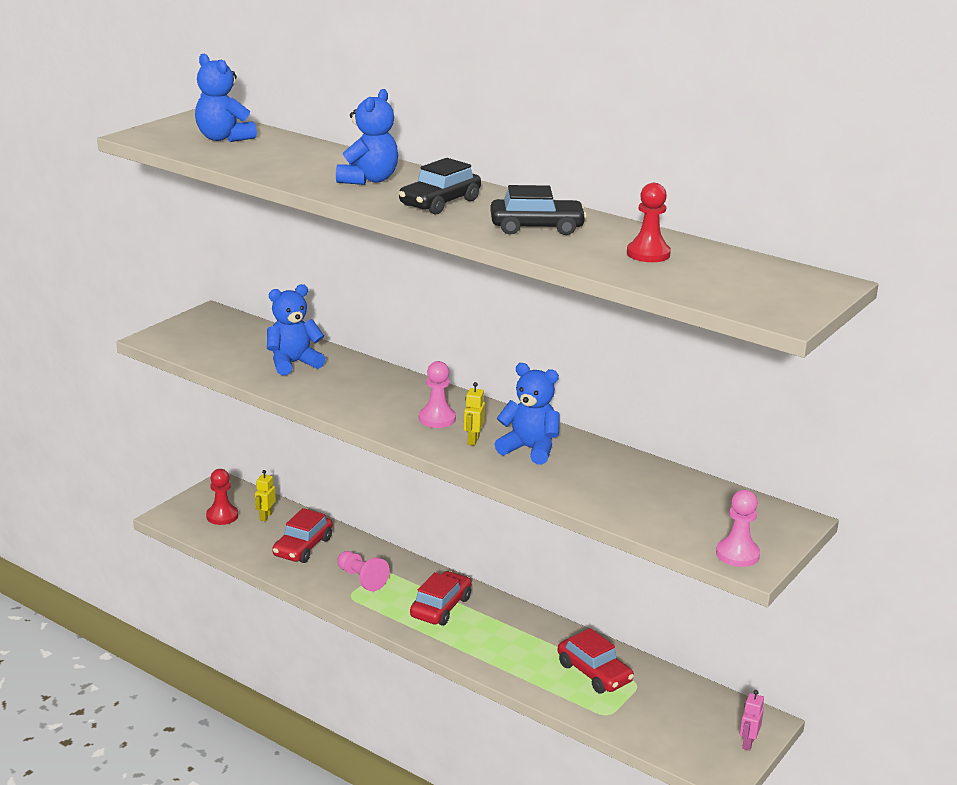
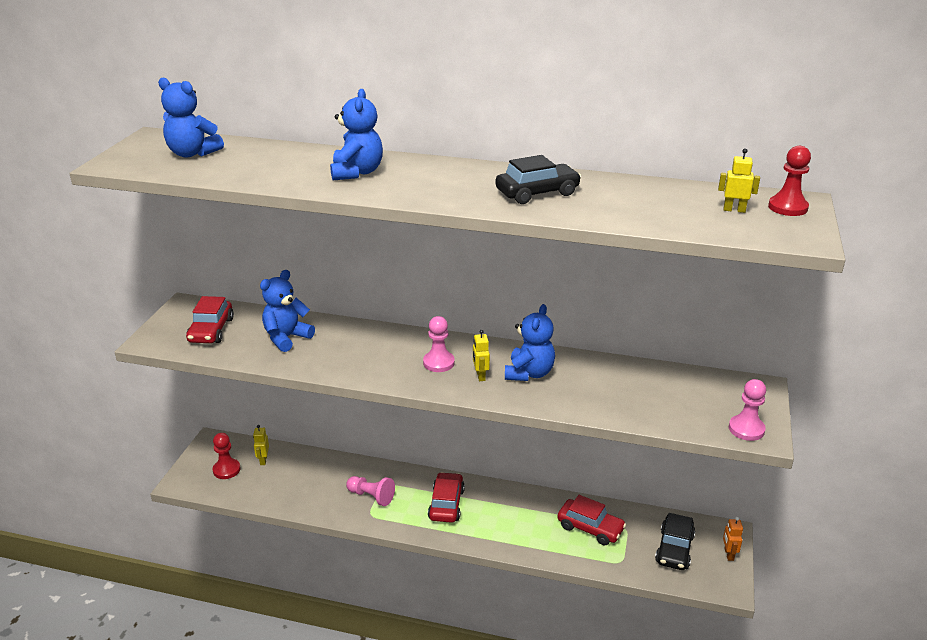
camera: 20 degrees left, 5 degrees up
(303, 547) = (308, 480): red car -> red car (211, 330)
(440, 203) = (437, 184): black car -> black car (674, 549)
(529, 449) = (529, 373): blue teddy bear -> blue teddy bear turned 105 degrees clockwise
(648, 254) = (646, 201): red pawn -> red pawn (787, 207)
(738, 278) = (734, 210): none -> yellow robot
(748, 743) = (728, 554): pink robot -> orange robot

